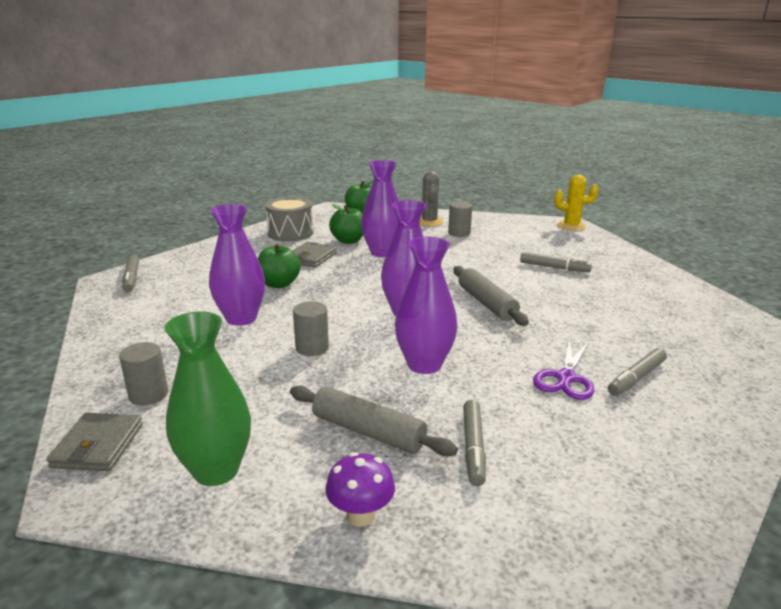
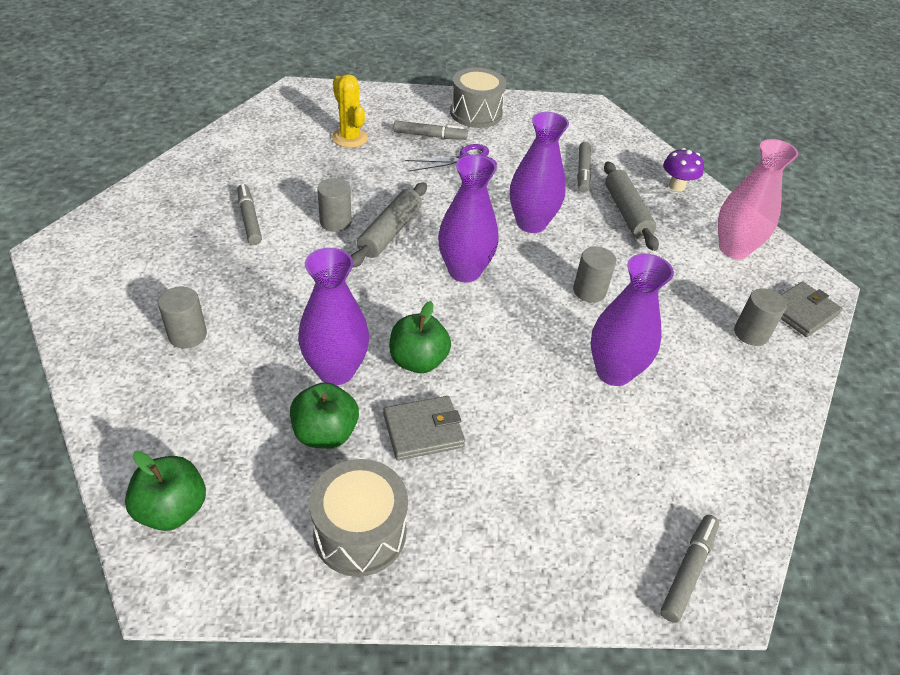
camera: 135 degrees left, 20 degrees up
(216, 470) = (734, 249): green vase -> pink vase
(279, 284) = (522, 402): green apple -> green apple (418, 361)
(429, 222) = (155, 391): grey cactus -> none
(473, 447) = (583, 172): grey marker -> grey marker turned 135 degrees clockwise
(521, 290) = (335, 222): none -> grey cylinder
(571, 226) = (66, 246): yellow cactus -> yellow cactus (350, 138)
(681, 435) = (476, 113): none -> grey drum

